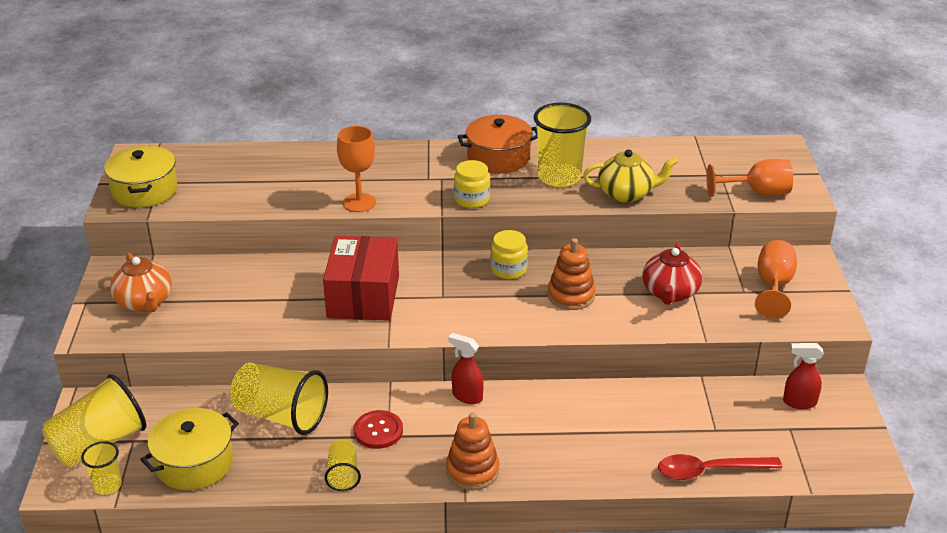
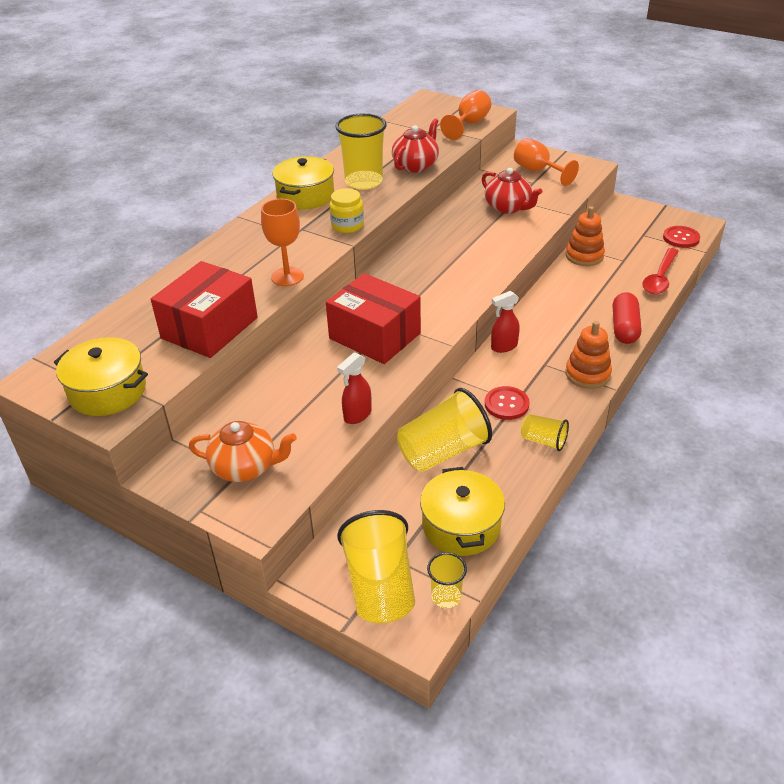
camera: 55 degrees left, 5 degrees up
(255, 198) = (209, 328): none -> red box
(498, 157) = (305, 196): orange pot -> yellow pot
(508, 269) = (413, 258): yellow jar -> none
(571, 295) = (472, 244): orange stacking toy -> orange stacking toy (584, 256)
(580, 472) = (624, 328): none -> red capsule
(626, 193) = (416, 165): yellow teapot -> red teapot
(799, 402) = (622, 222): red spray bottle -> red spray bottle (357, 415)
(819, 463) = (681, 238): none -> red button

